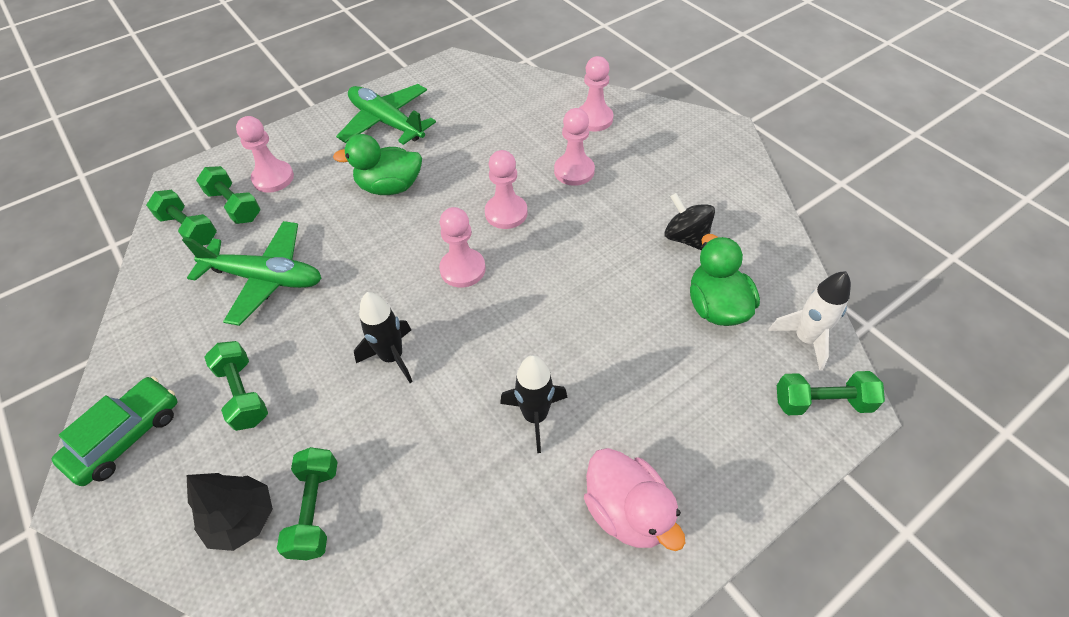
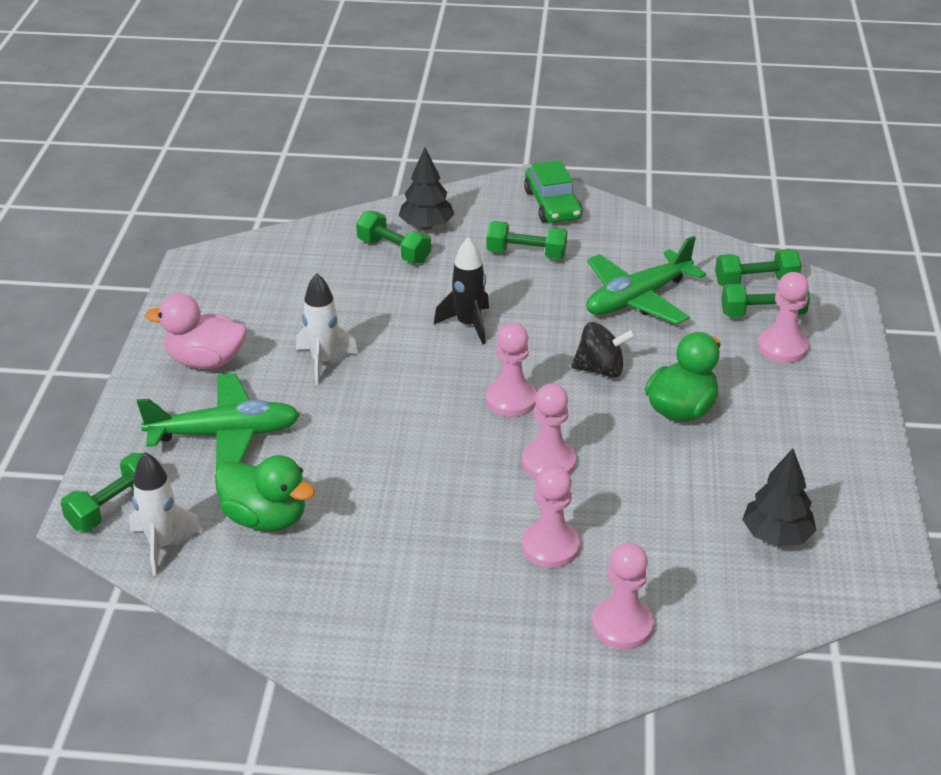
camera: 130 degrees right, 15 degrees down
(386, 122) = (805, 456): green plane -> green plane (225, 435)
(467, 104) = (776, 535): none -> black tree
(535, 416) = (324, 362): black rocket -> white rocket
(686, 238) = (357, 560): black spinning top -> black spinning top (600, 369)

